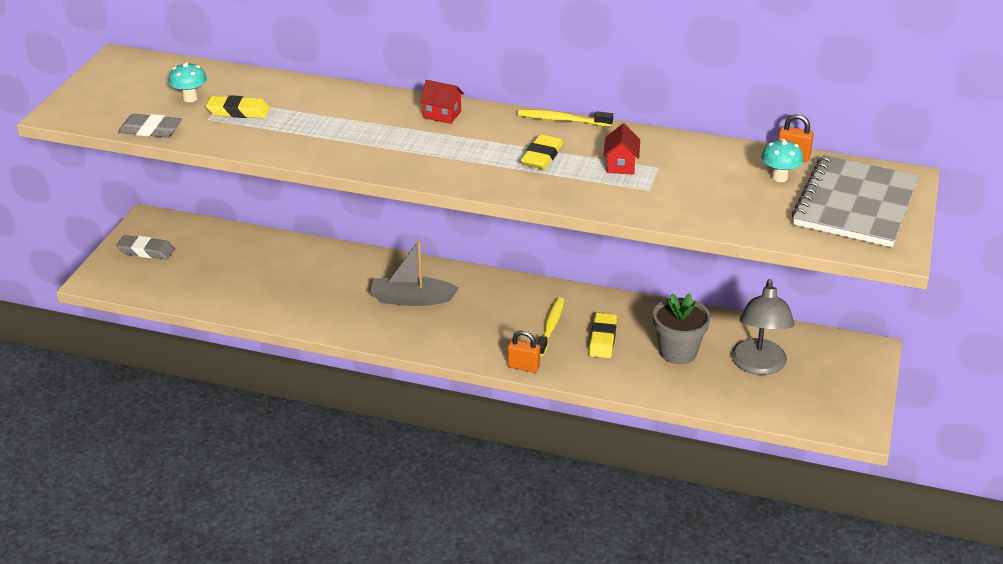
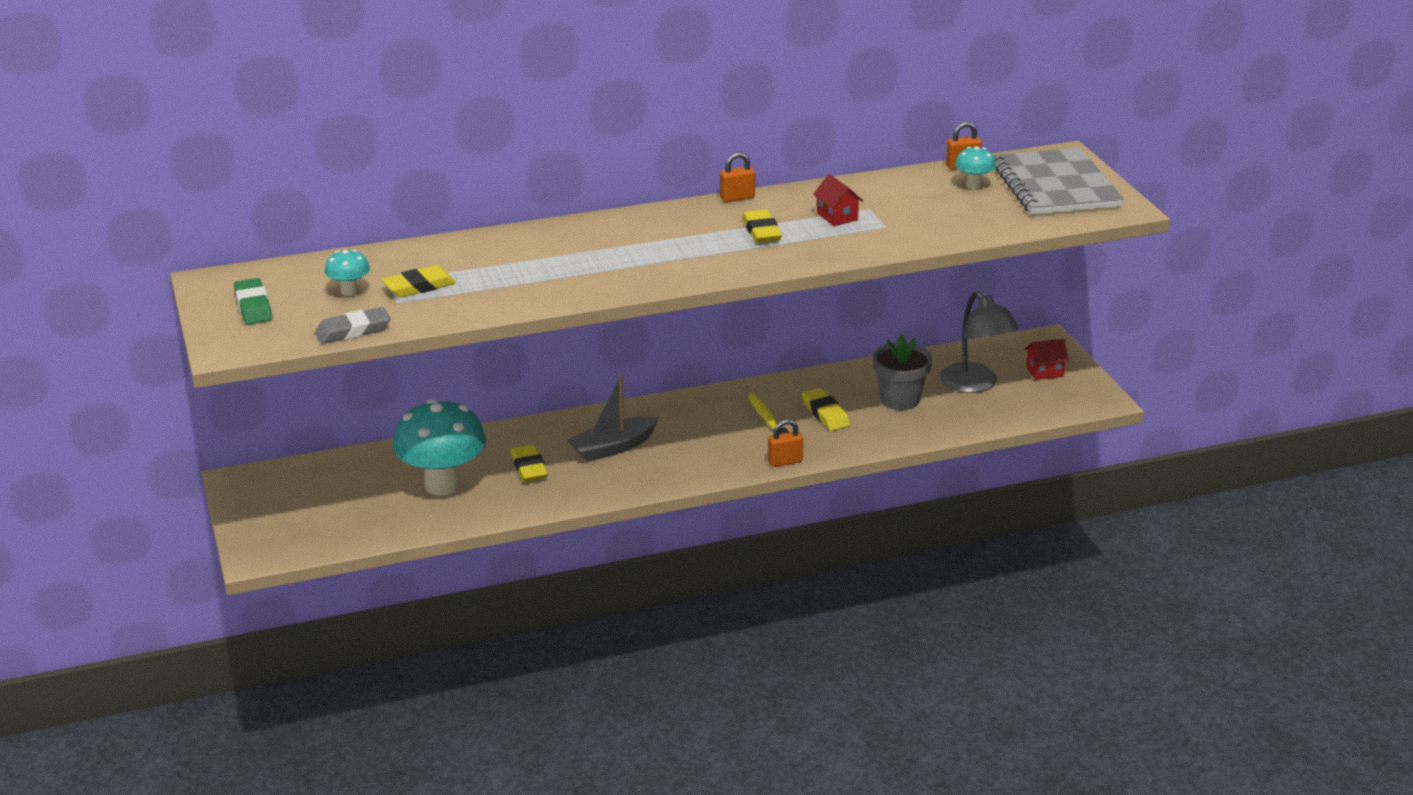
camera: 35 degrees left, 5 degrees down
(118, 87) = (253, 306): none -> green eraser
(146, 251) = (277, 509): grey eraser -> none
(265, 278) = (443, 485): none -> turquoise mushroom
(336, 290) = (529, 468): none -> yellow eraser
(442, 115) = (623, 227): red house -> red house (1044, 372)
(562, 120) = (737, 198): yellow toothbrush -> orange padlock

